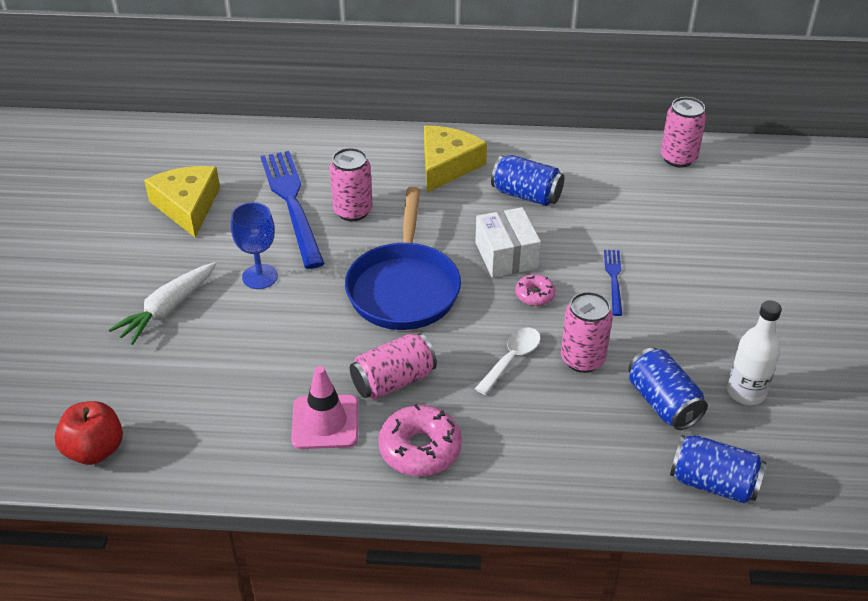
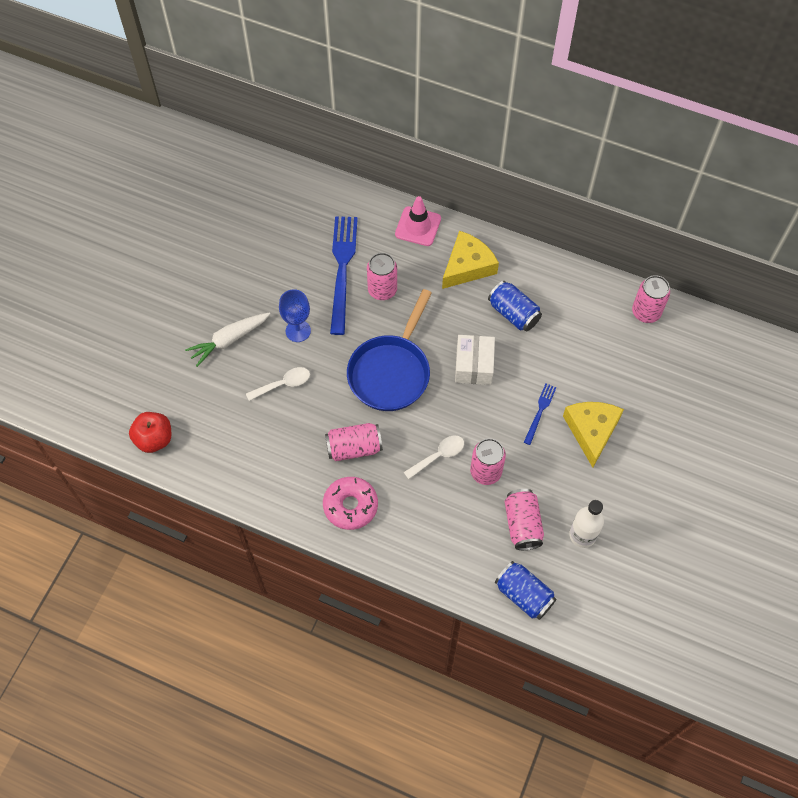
camera: 20 degrees right, 20 degrees up
(187, 206) = (269, 249): yellow cheese -> yellow cheese (591, 431)
(263, 337) = (283, 384): none -> white spoon
(325, 422) = (299, 465): pink traffic cone -> pink traffic cone (418, 226)
(535, 295) = (478, 407): pink donut -> none
(663, 403) = (522, 524): blue can -> pink can

